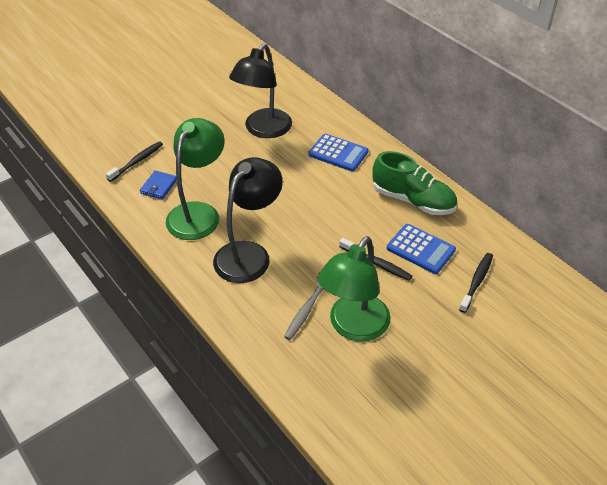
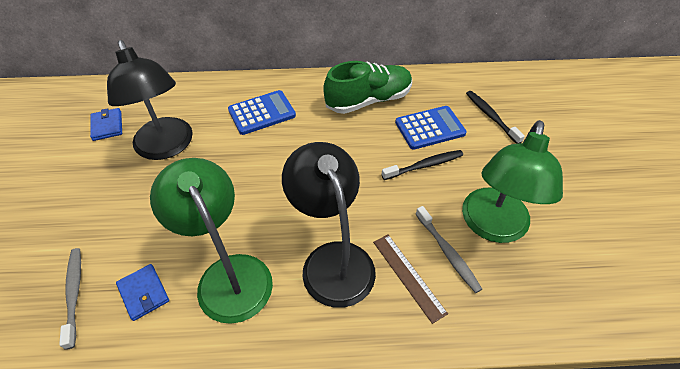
camera: 55 degrees left, 5 degrees up
(137, 161) = (74, 294): black toothbrush -> grey toothbrush
(254, 95) = (107, 126): none -> blue wallet
(269, 297) = (408, 276): none -> brown ruler
(353, 327) = (492, 227): green lamp -> green lamp turned 45 degrees clockwise

